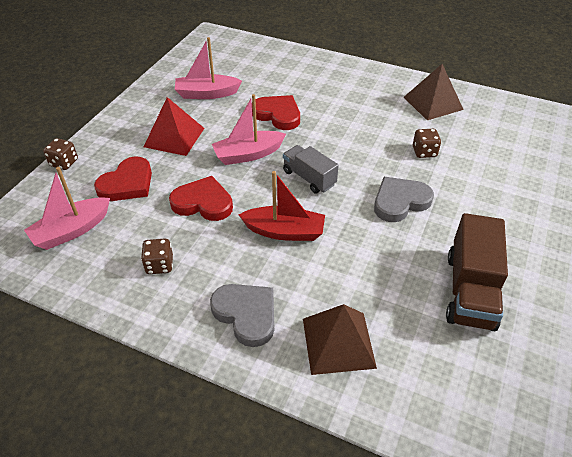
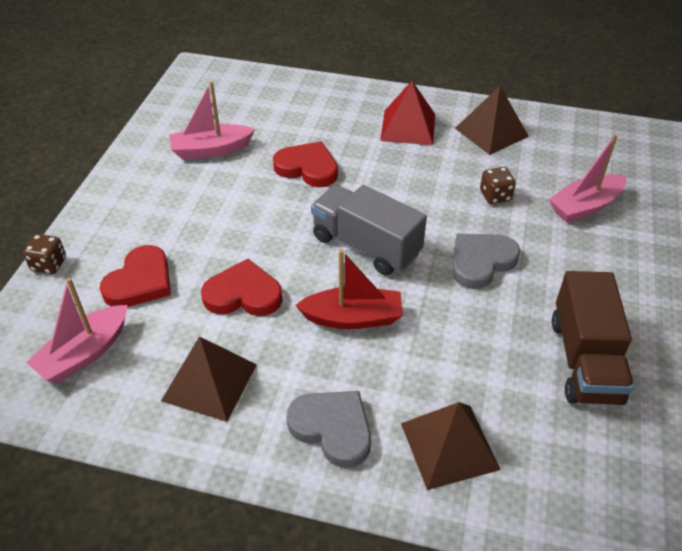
camera: 10 degrees left, 0 degrees up
(159, 265) = (209, 382): brown dice -> brown pyramid
(174, 137) = (184, 212): red pyramid -> red pyramid (408, 127)
(248, 154) = (284, 224): pink boat -> pink boat (585, 206)
(309, 178) = (366, 246): grey truck -> grey truck, size x1.56

